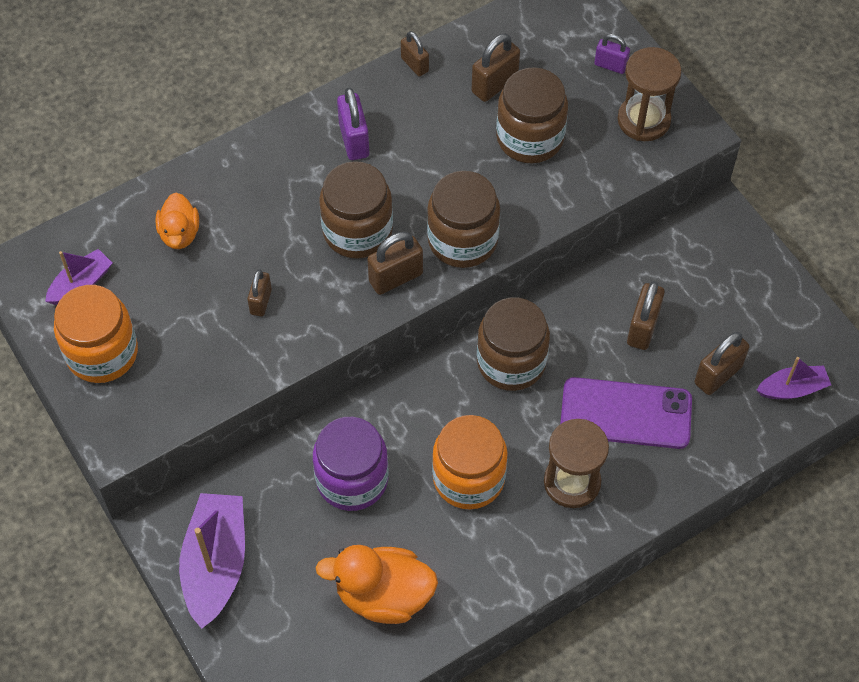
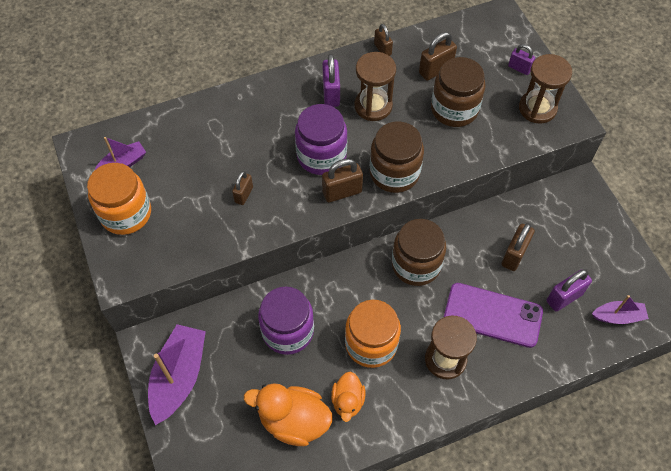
camera: 10 degrees right, 0 degrees up
(180, 233) = (198, 139): orange duck -> orange duck (348, 401)
(357, 231) = (321, 155): brown jar -> purple jar
(416, 149) = (373, 106): none -> brown hourglass
(718, 375) = (564, 297): brown padlock -> purple padlock

